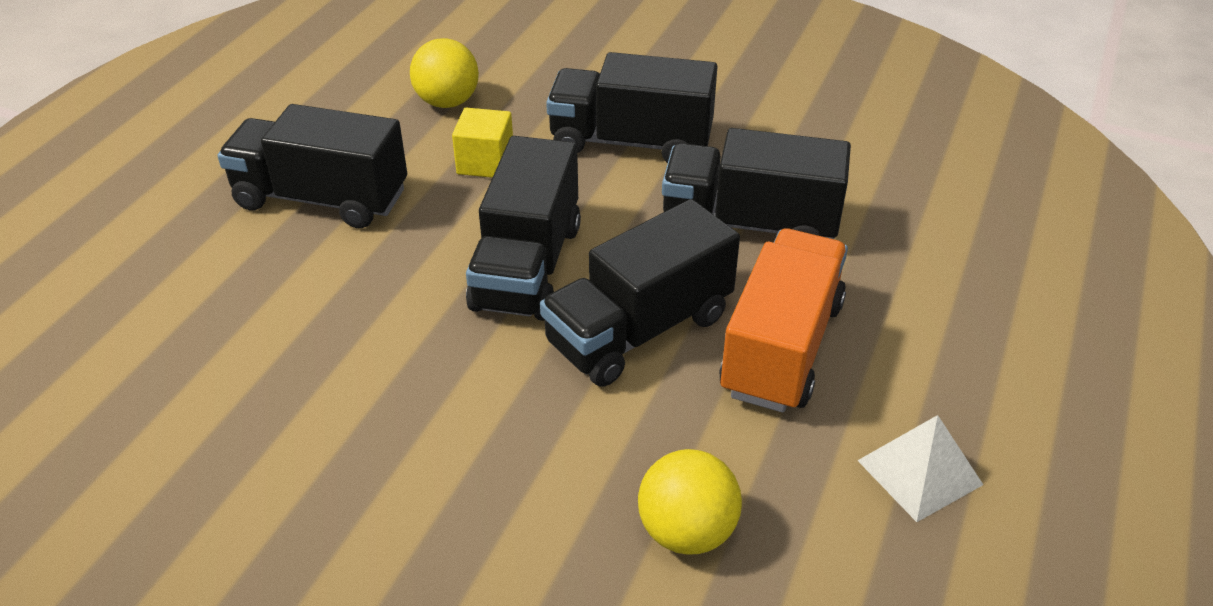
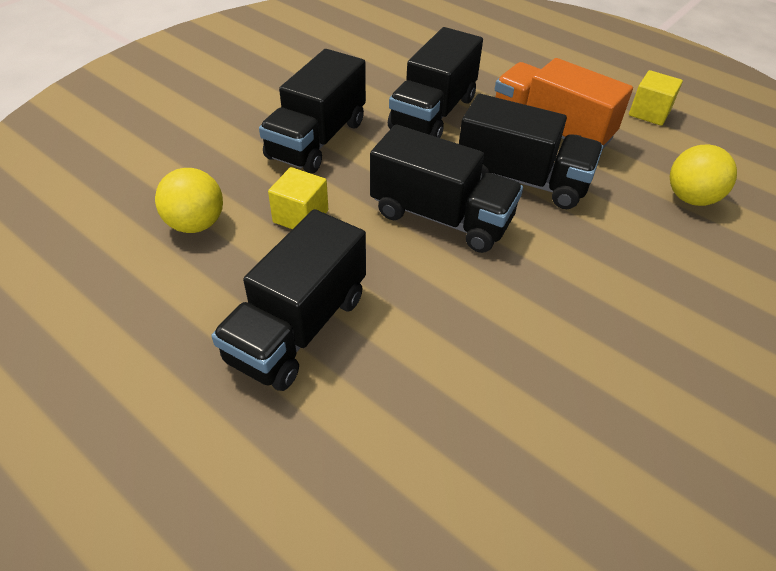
camera: 75 degrees left, 5 degrees up
(639, 330) = (522, 180): black truck -> black truck turned 45 degrees counterclockwise
(920, 472) = (649, 113): white pyramid -> yellow cube

